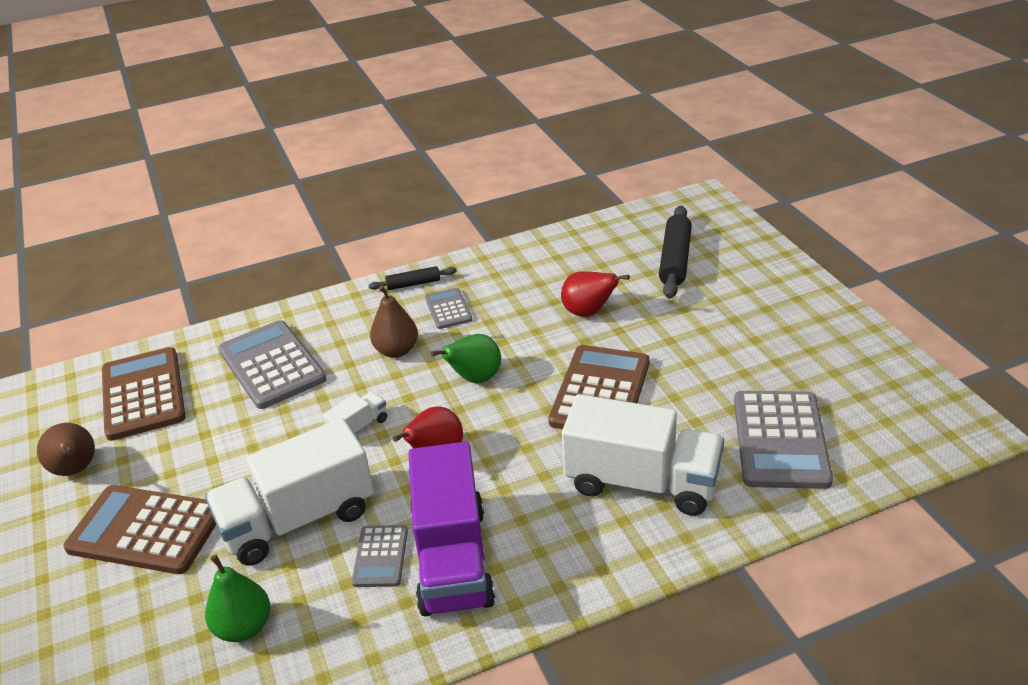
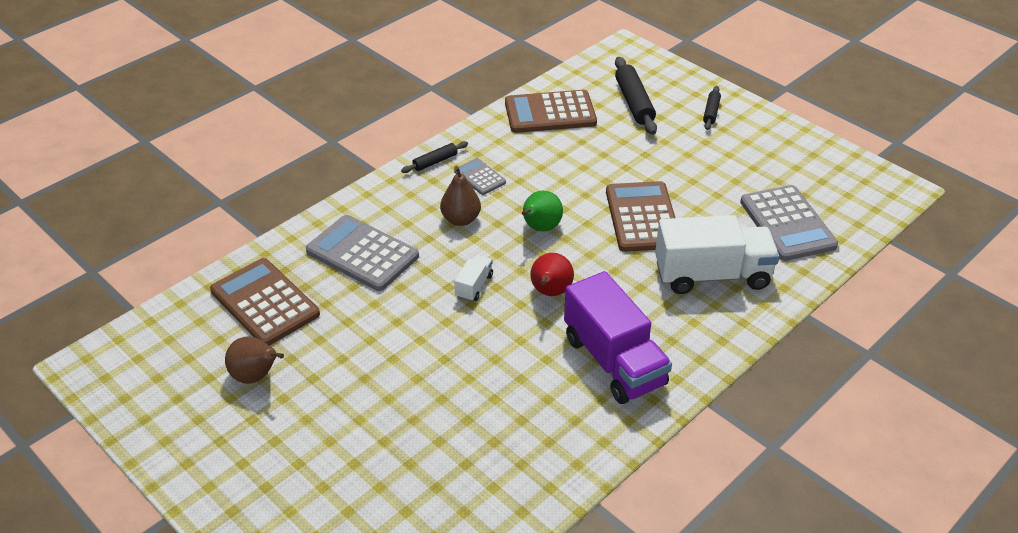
camera: 25 degrees left, 5 degrees up
(146, 530) = (358, 405): brown calculator -> brown calculator (550, 113)
(244, 627) = (493, 449): green pear -> none
(298, 519) = (477, 365): white truck -> none
(380, 556) = (560, 374): grey calculator -> none
(588, 312) = (594, 158): red pear -> none
(762, 286) = (711, 112): none -> black rolling pin

